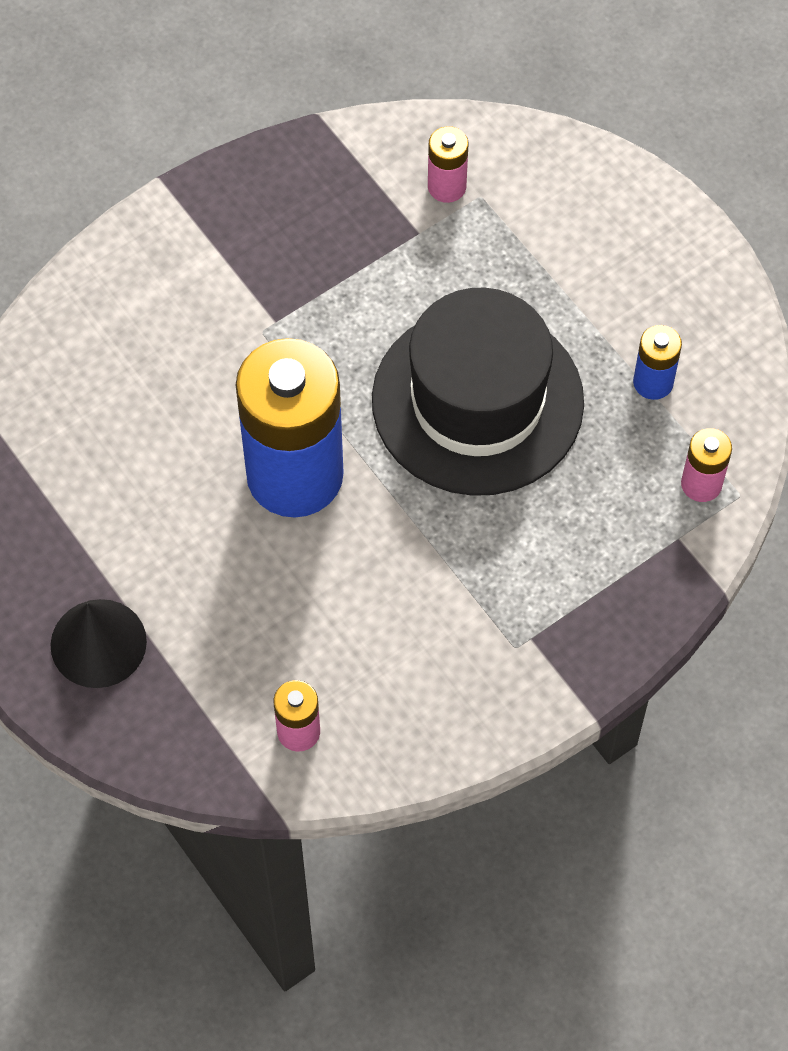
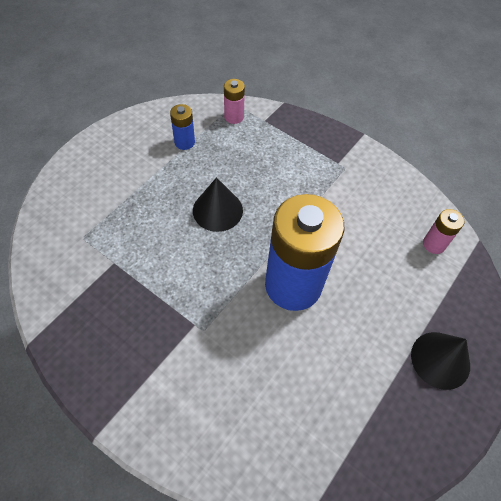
camera: 110 degrees left, 5 degrees down
(447, 186) = (78, 256): pink battery -> none
(477, 401) = (217, 210): black hat -> black cone

